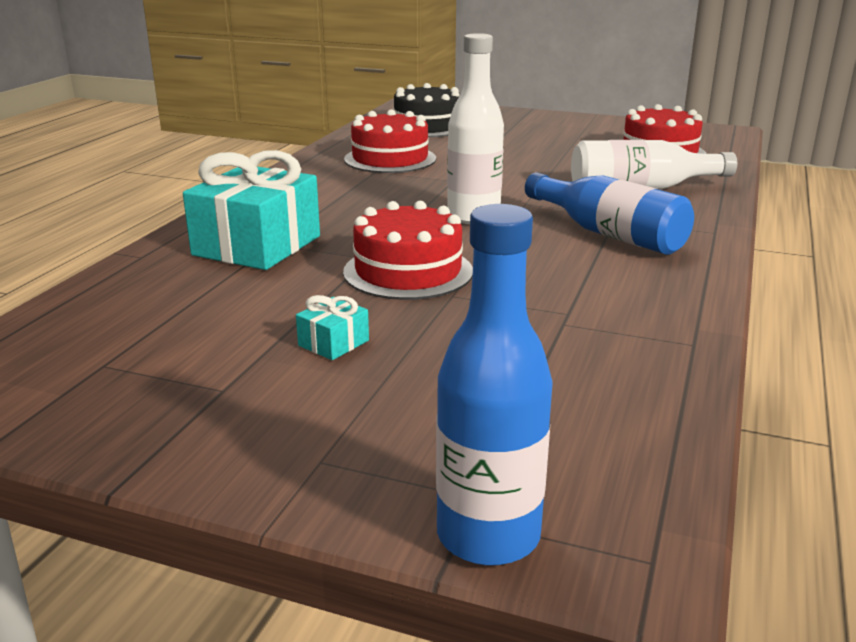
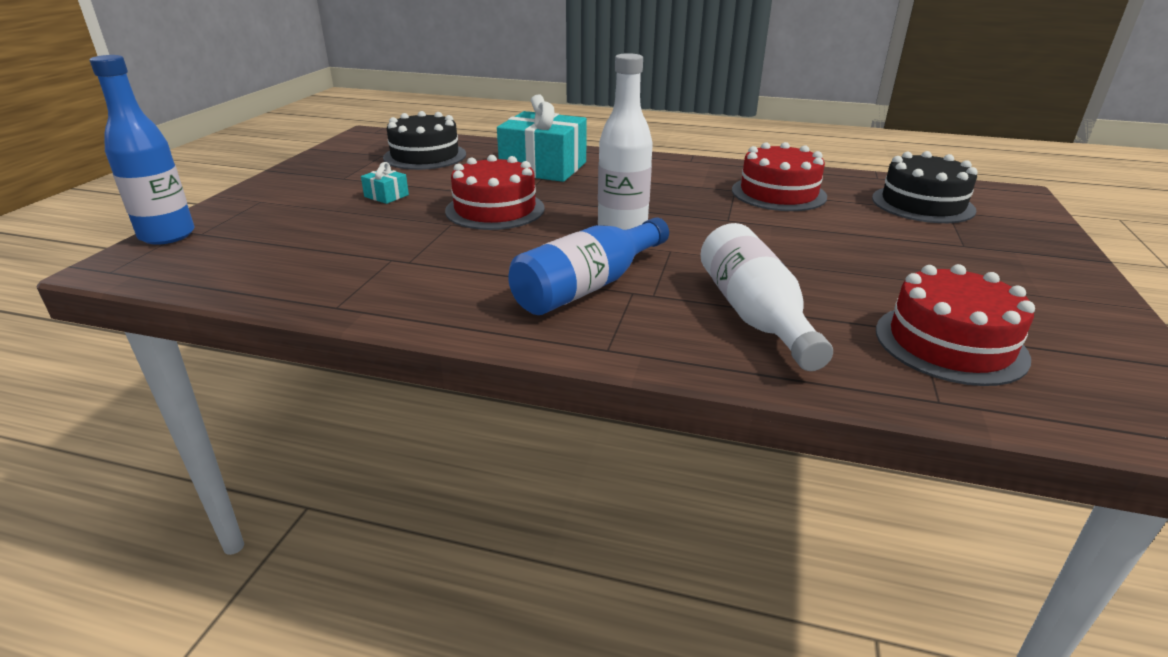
camera: 85 degrees right, 5 degrees up
(140, 325) = (425, 156): none -> black cake

